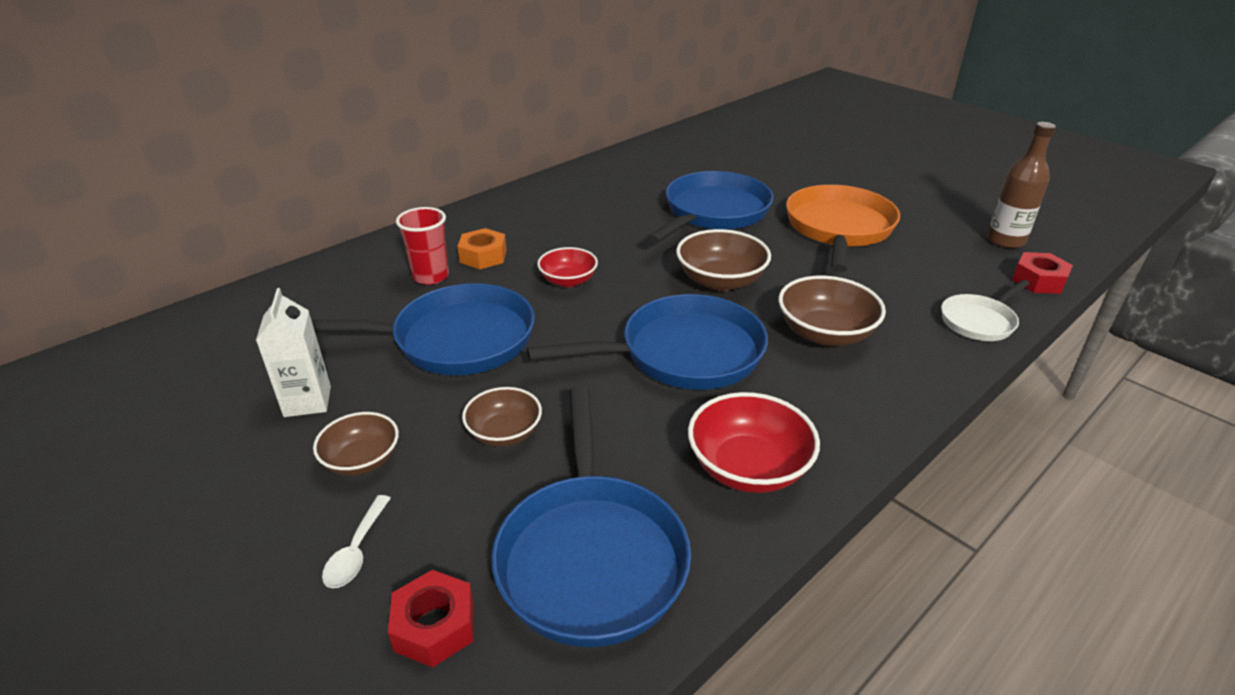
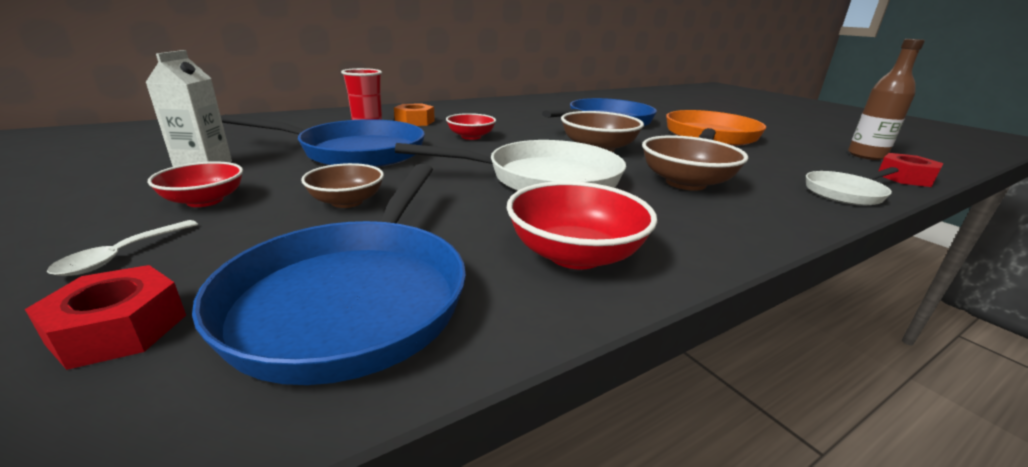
camera: 10 degrees right, 10 degrees down
(362, 460) = (205, 201): brown bowl -> red bowl
(683, 353) = (545, 179): blue pan -> white pan

